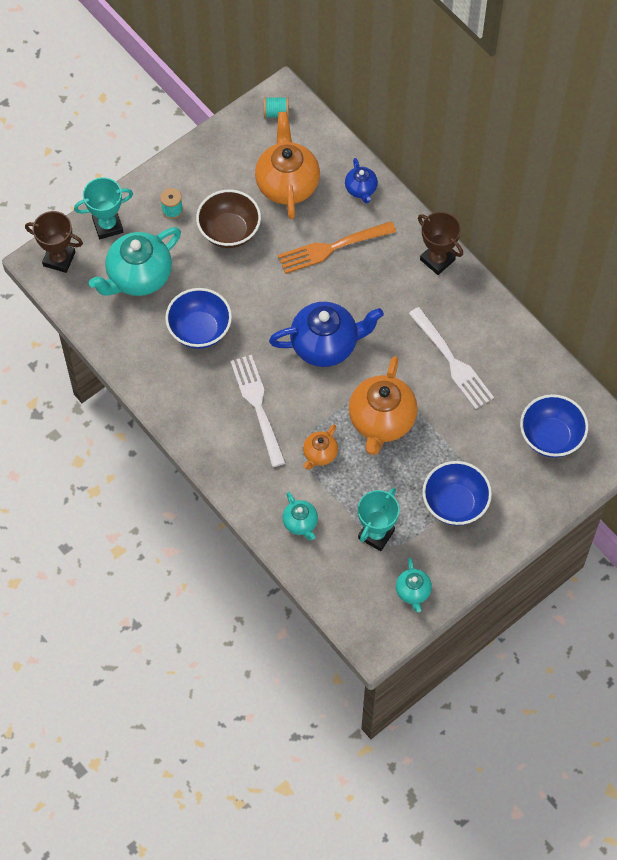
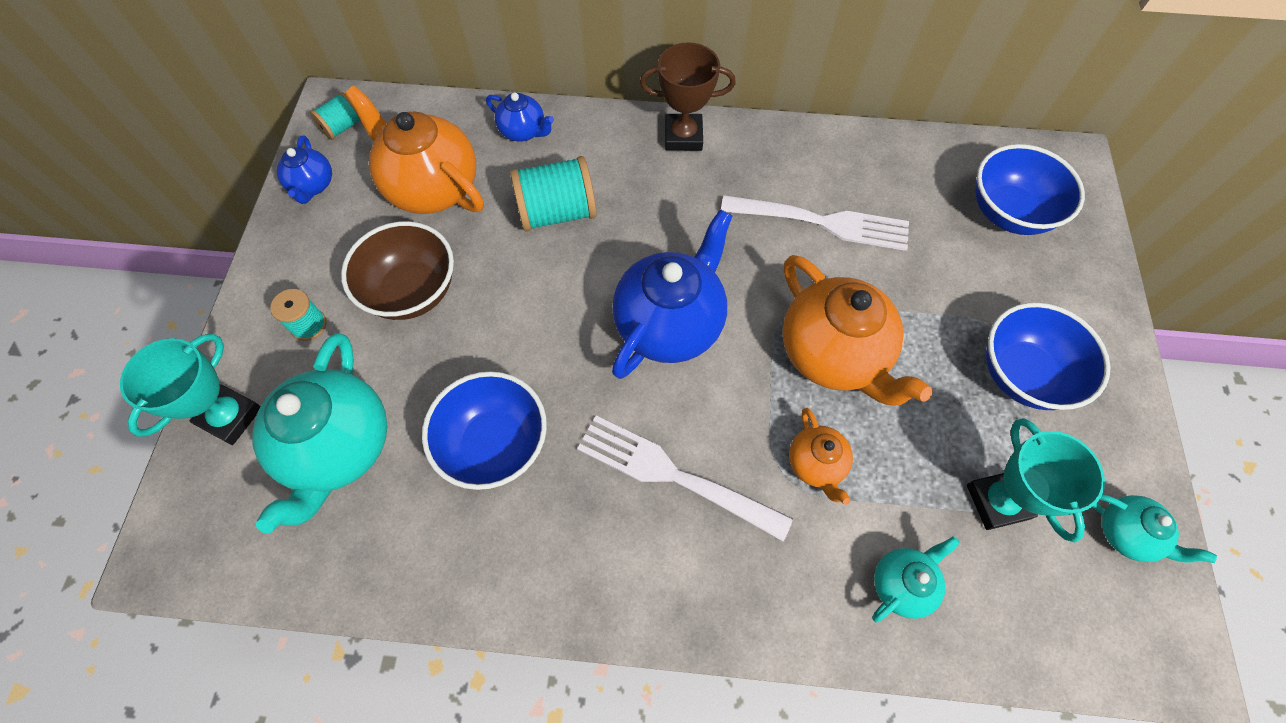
camera: 45 degrees left, 0 degrees up
(59, 259) = (190, 524): brown trophy -> none
(233, 136) = (313, 186): none -> blue teapot
(300, 523) = (901, 584): turquoise teapot -> turquoise teapot turned 60 degrees counterclockwise
(332, 247) = (557, 212): orange fork -> turquoise spool

